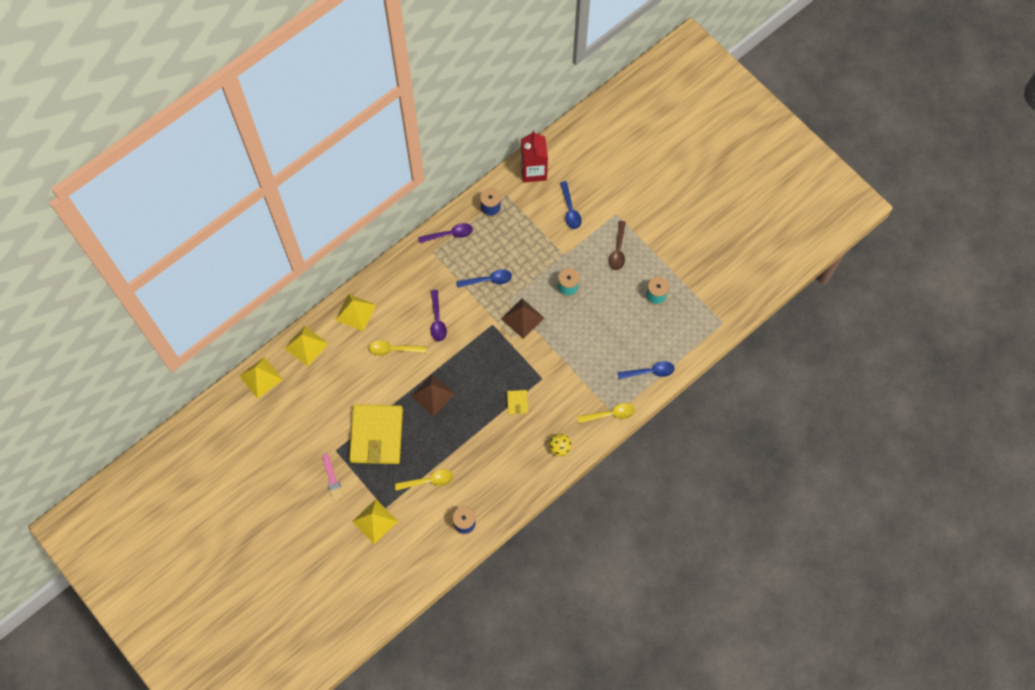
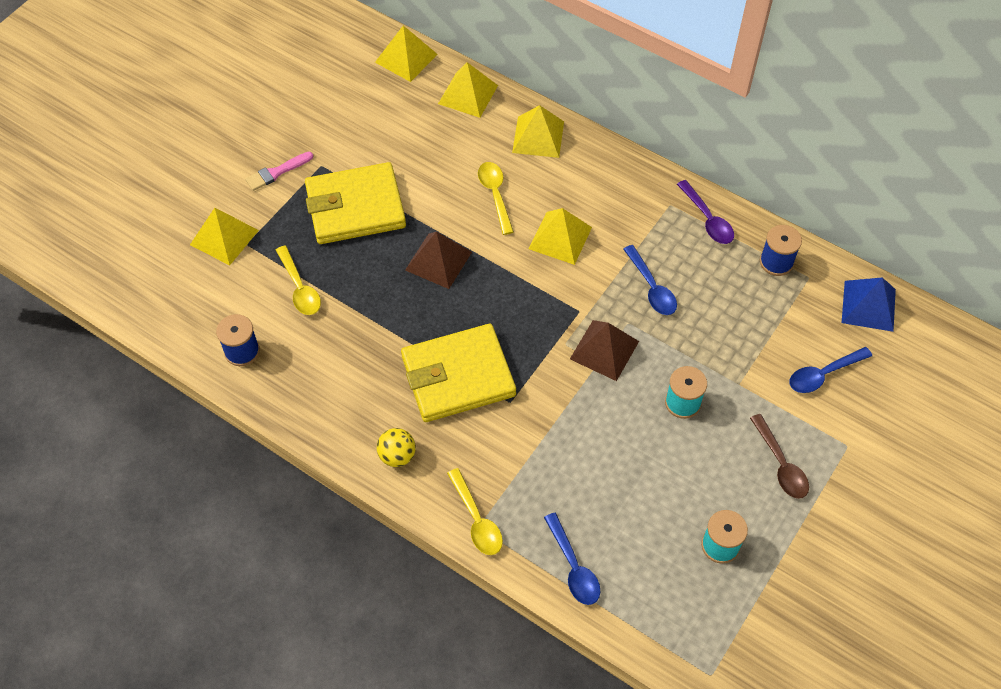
camera: 75 degrees right, 10 degrees down
(437, 320) = (560, 238): purple spoon -> yellow pyramid
(517, 402) = (458, 376): yellow wallet -> yellow wallet, size x2.44
(533, 171) = (868, 305): red carton -> blue pyramid
(618, 250) = (781, 464): brown spoon -> brown spoon turned 105 degrees counterclockwise

